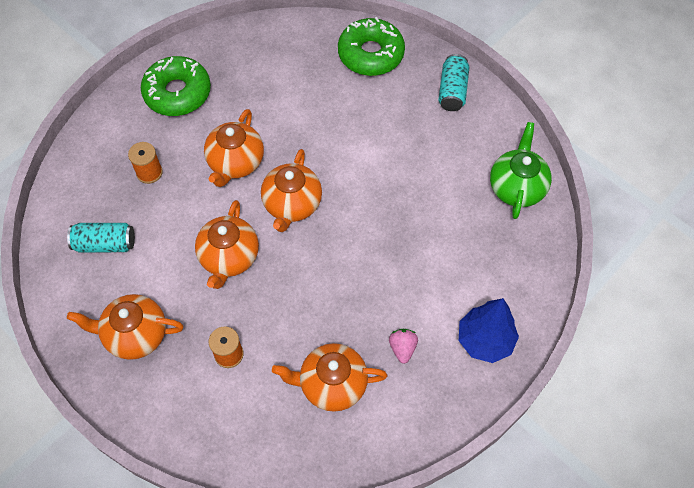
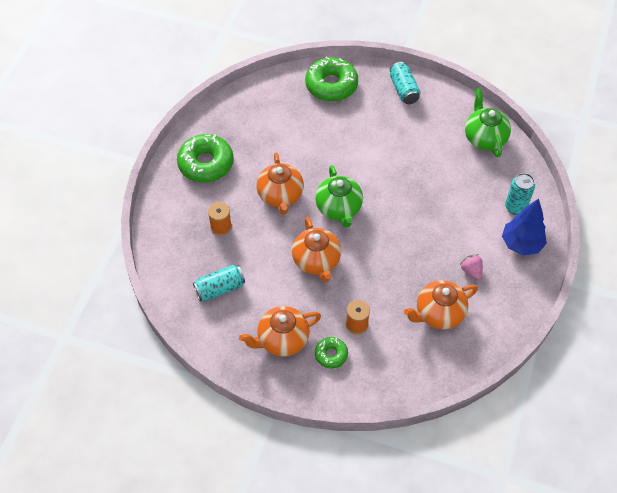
camera: 25 degrees left, 5 degrees down
(178, 378) = (331, 354): none -> green donut
(292, 205) = (339, 208): orange teapot -> green teapot
(504, 290) = (515, 207): none -> turquoise can

